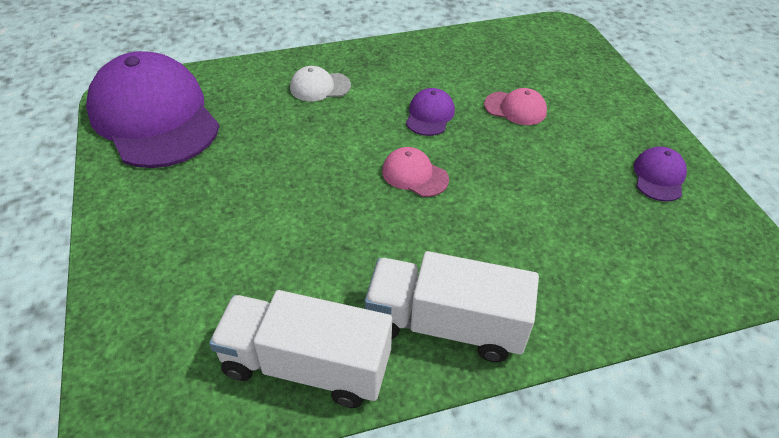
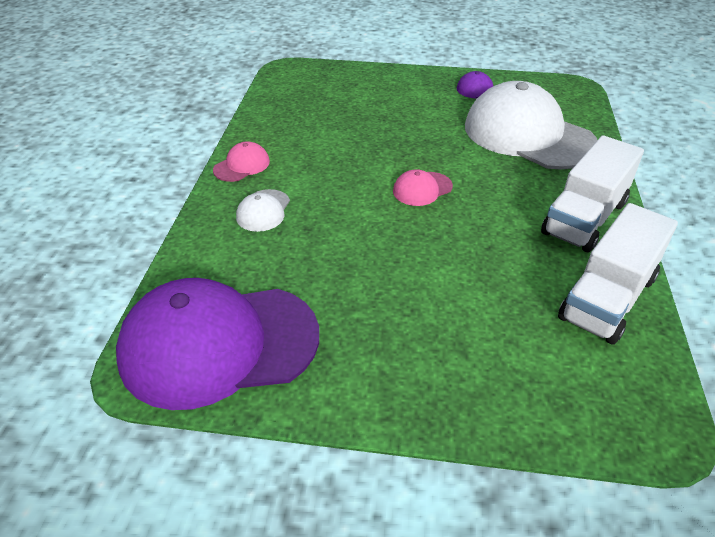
camera: 65 degrees left, 5 degrees down
(429, 115) = (352, 161): purple cap -> none
(515, 108) = (373, 120): pink cap -> pink cap (242, 165)
(591, 241) = (528, 135): none -> white cap

